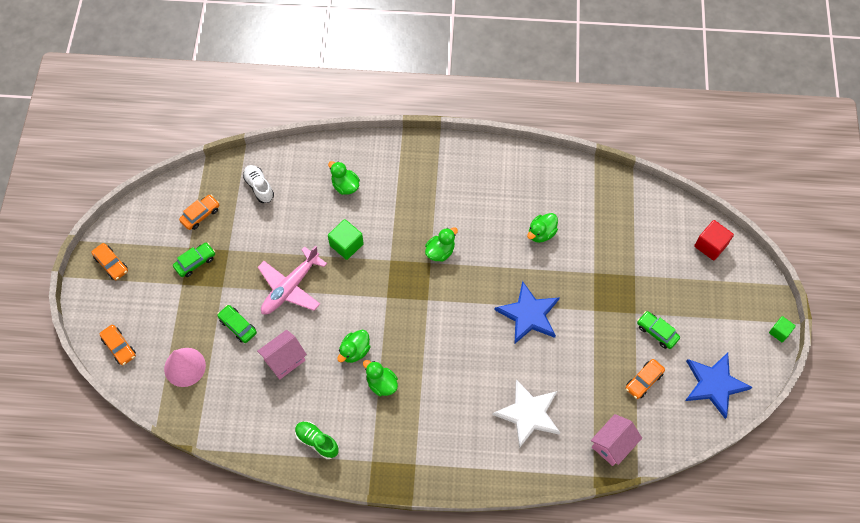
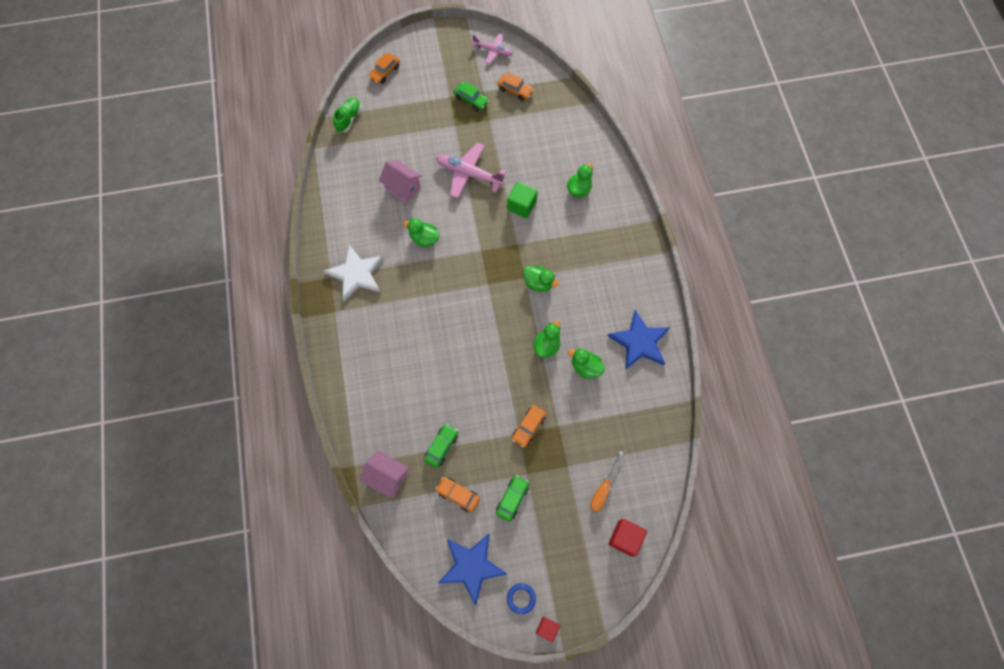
camera: 75 degrees right, 5 degrees up
(111, 264) = (452, 44): orange car -> orange car (528, 427)
(138, 224) = (492, 51): none -> pink plane
(185, 367) = (379, 120): pink cone -> none
(238, 326) = (423, 146): green car -> green car (441, 447)
(259, 187) = (555, 124): white shoe -> none
(317, 441) = (338, 232): green shoe -> green shoe (348, 119)
(381, 383) = (400, 267): green duck -> green duck (546, 345)
(528, 414) = (400, 395): white star -> white star (356, 274)
(529, 314) = (497, 374): blue star -> blue star (639, 342)
(662, 251) = (603, 489): none -> orange screwdriver
(750, 347) = (521, 598): none -> blue ring
(779, 332) = (547, 628): green cube -> red cube

